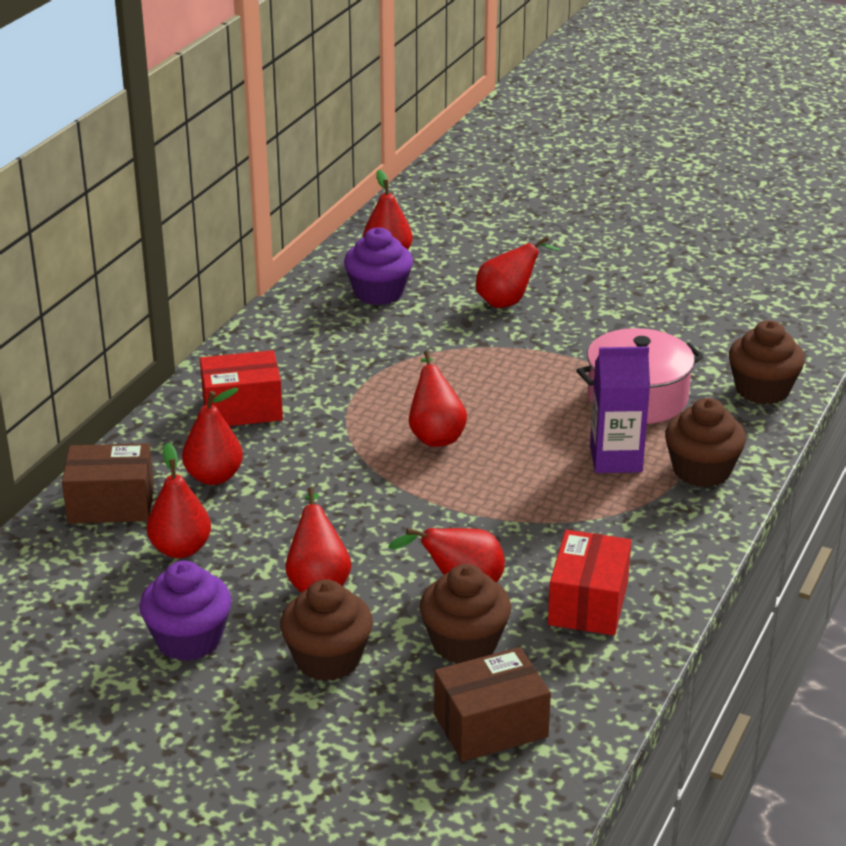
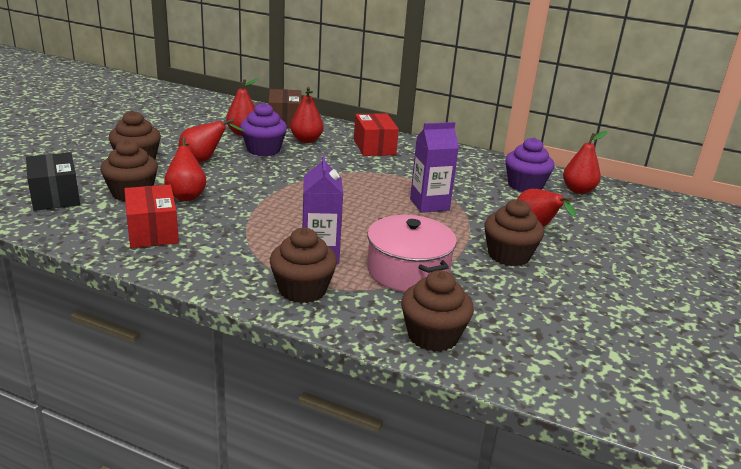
camera: 85 degrees right, 5 degrees down
(189, 639) = (168, 134): purple cupcake -> purple cupcake (263, 150)
(435, 435) = (349, 195): red pear -> none
(453, 371) = (429, 204): none -> purple carton
(490, 726) = (55, 196): brown box -> black box
(581, 328) = (508, 255): none -> brown cupcake
(588, 603) = (152, 231): red box -> red box turned 60 degrees clockwise

